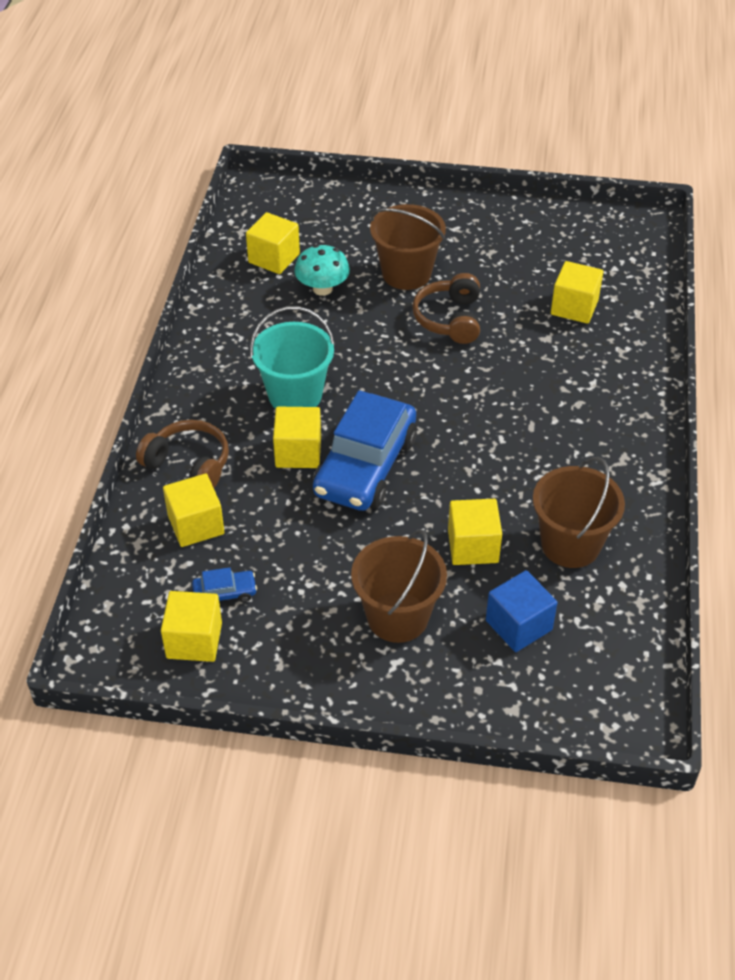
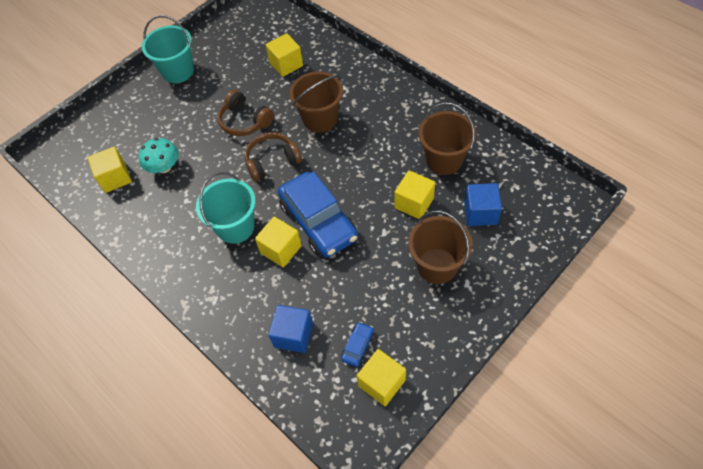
camera: 50 degrees left, 10 degrees up
(189, 464) = (242, 314): brown headphones -> brown headphones (272, 161)
(196, 524) = (293, 335): yellow cube -> blue cube
(406, 273) = (191, 121): brown bucket -> brown bucket (320, 119)
(467, 219) = (178, 71): none -> turquoise bucket

